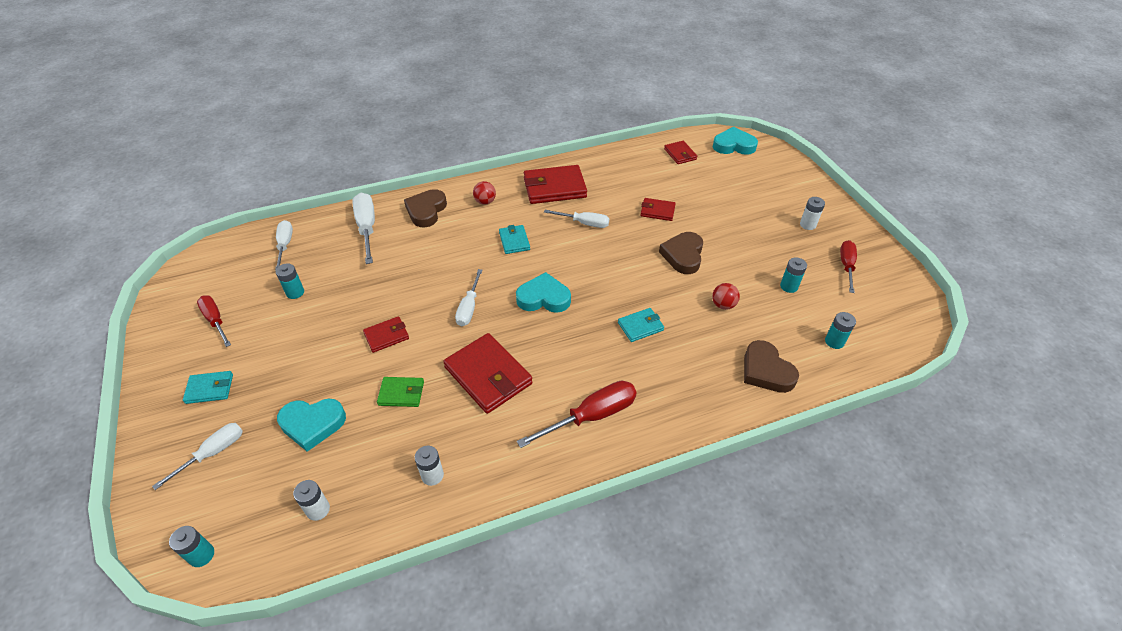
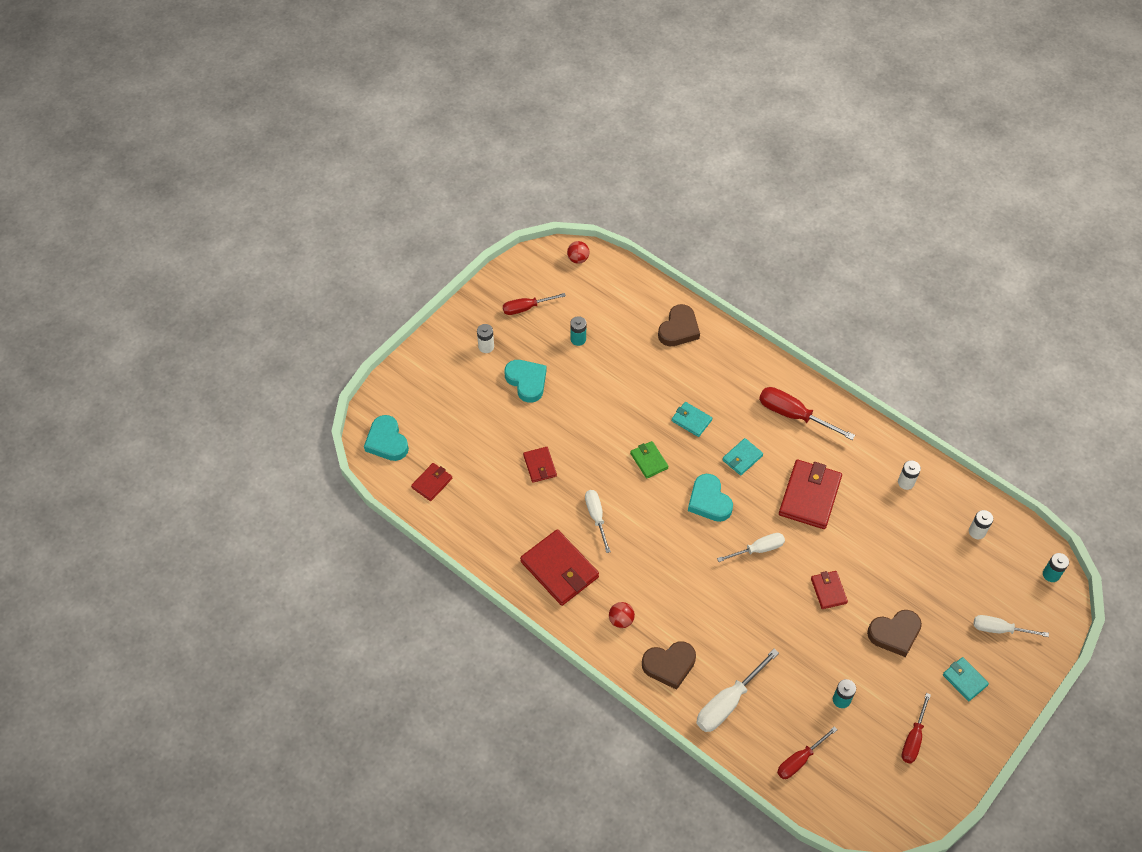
camera: 120 degrees left, 10 degrees up
(285, 245) = (799, 760): white screwdriver -> red screwdriver
(312, 424) = (932, 583): turquoise heart -> turquoise heart (527, 381)
(386, 336) = (828, 591): red wallet -> red wallet turned 45 degrees clockwise
(401, 393) = (866, 543): green wallet -> green wallet (649, 461)
(514, 241) = (658, 561): turquoise wallet -> turquoise wallet (742, 458)
(683, 255) = (589, 423): brown heart -> brown heart (895, 634)
(723, 305) = (629, 375): red ball -> red ball (578, 259)
(834, 341) = (620, 297): turquoise battery -> none

